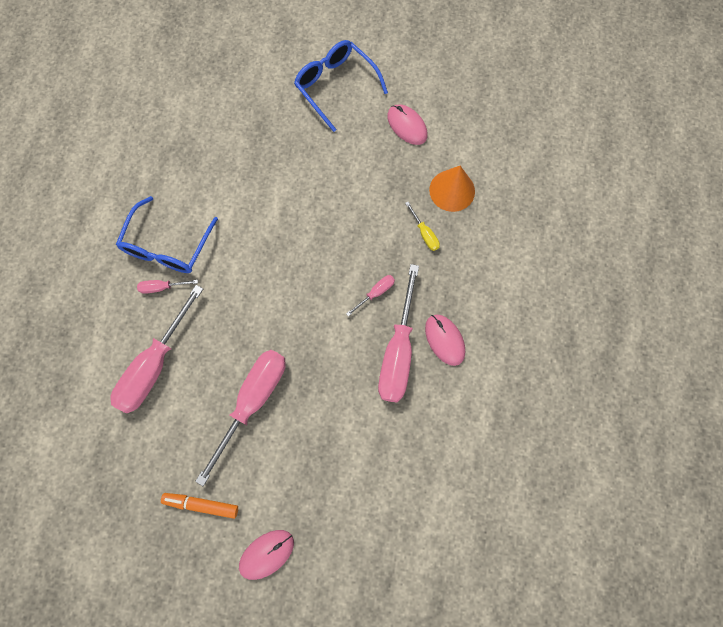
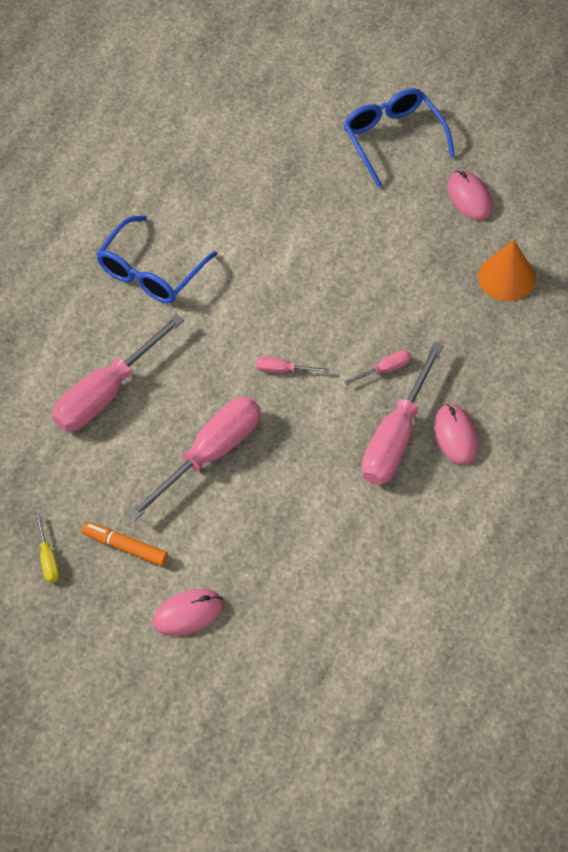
camera: 15 degrees right, 15 degrees down
(162, 287) = (134, 314): pink screwdriver -> pink screwdriver (283, 370)
(424, 233) = (461, 318): yellow screwdriver -> yellow screwdriver (48, 558)

